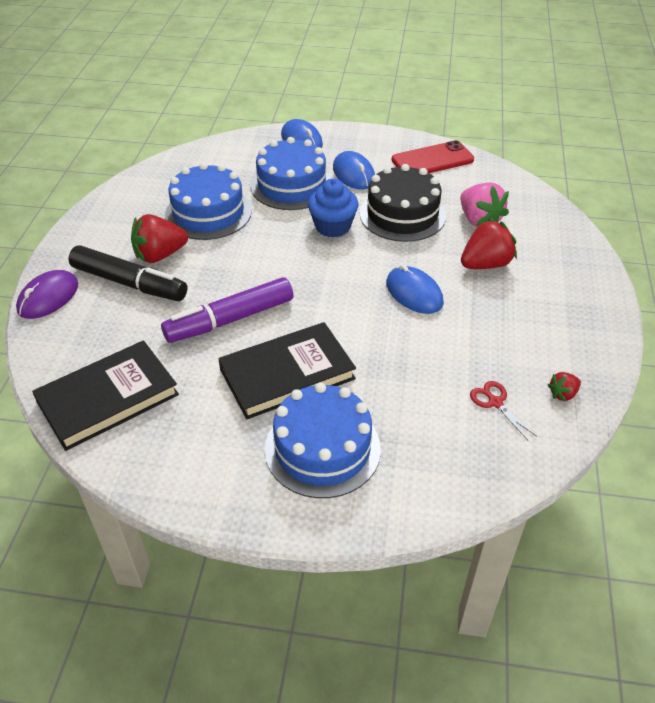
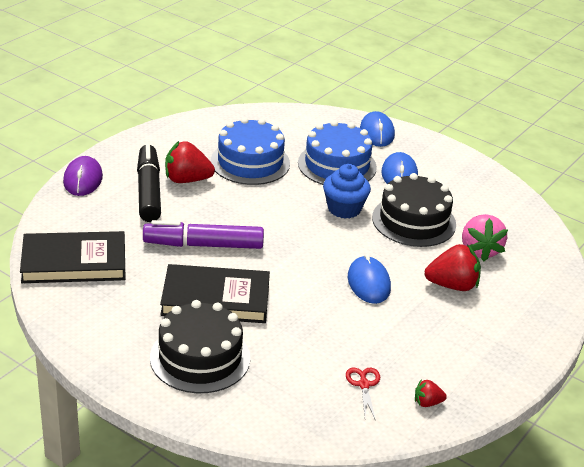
camera: 25 degrees right, 10 degrees down
(48, 297) = (83, 179): purple mouse -> purple mouse turned 60 degrees counterclockwise
(129, 283) = (148, 191): black marker -> black marker turned 150 degrees counterclockwise
(322, 448) = (200, 357): blue cake -> black cake
(432, 160) = (482, 188): red phone -> none

